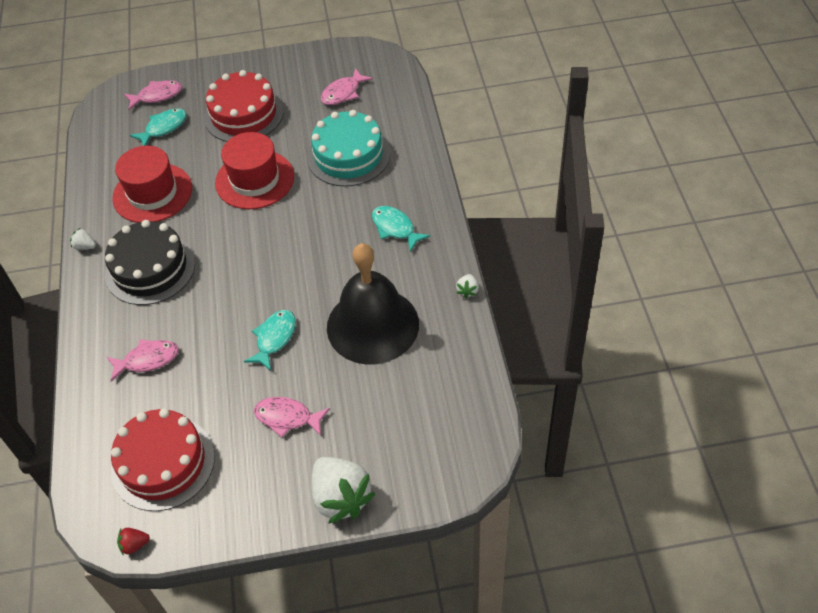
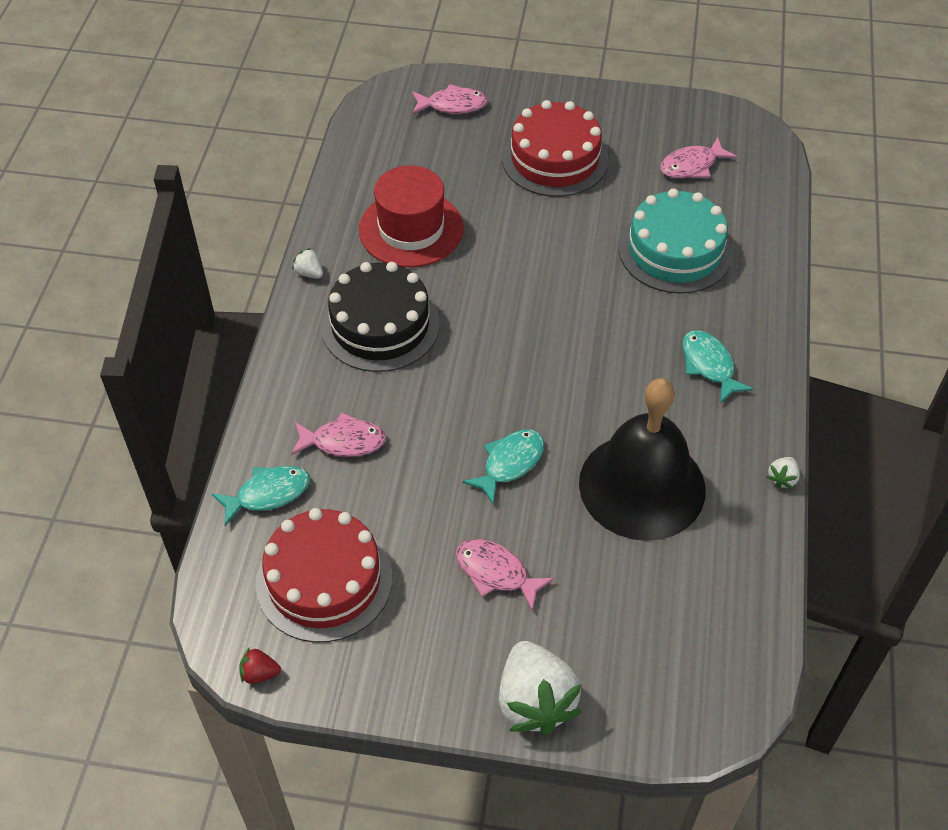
camera: 15 degrees right, 0 degrees up
(163, 128) = (448, 148): turquoise fish -> turquoise fish (268, 494)
(255, 180) = (544, 248): red hat -> none

